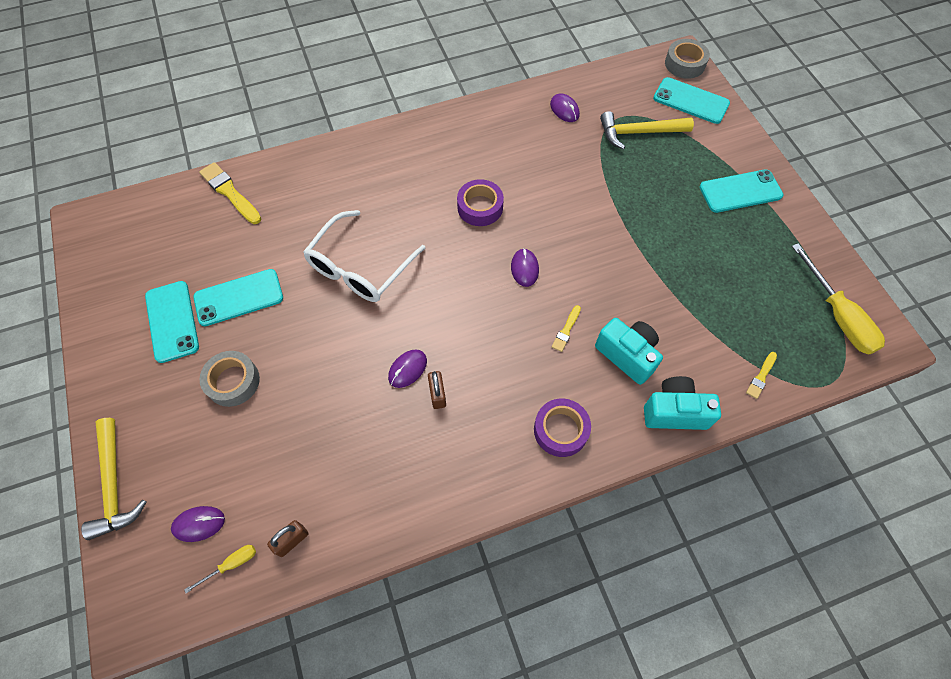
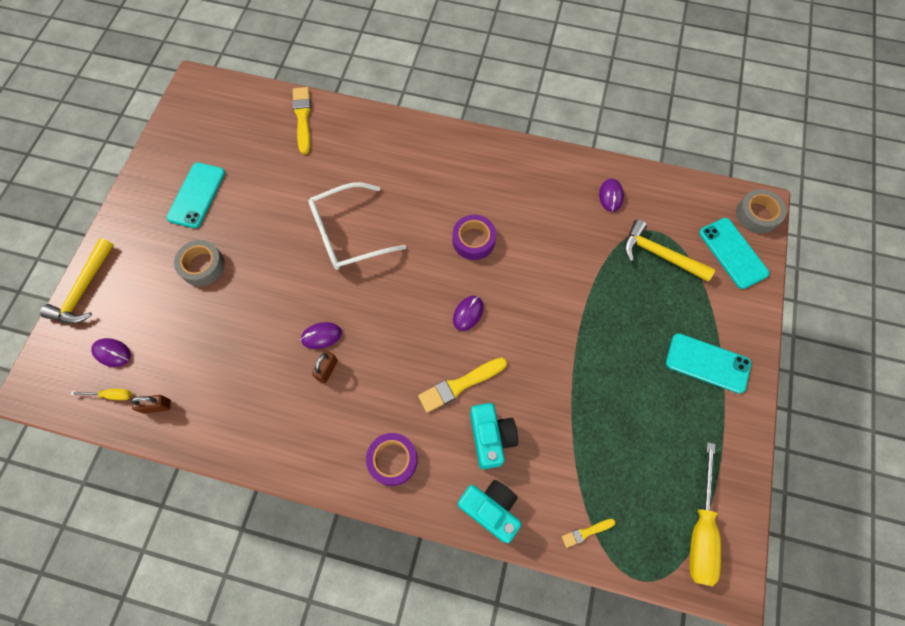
camera: 35 degrees right, 5 degrees up
(239, 298) = (250, 205): turquoise phone -> none
(566, 330) = (460, 385): yellow brush -> yellow brush, size x1.85

